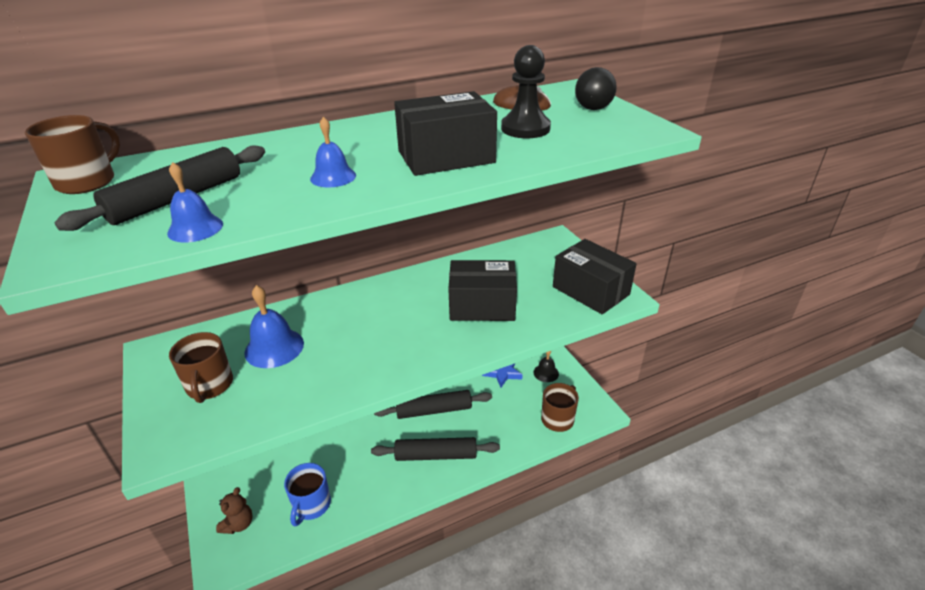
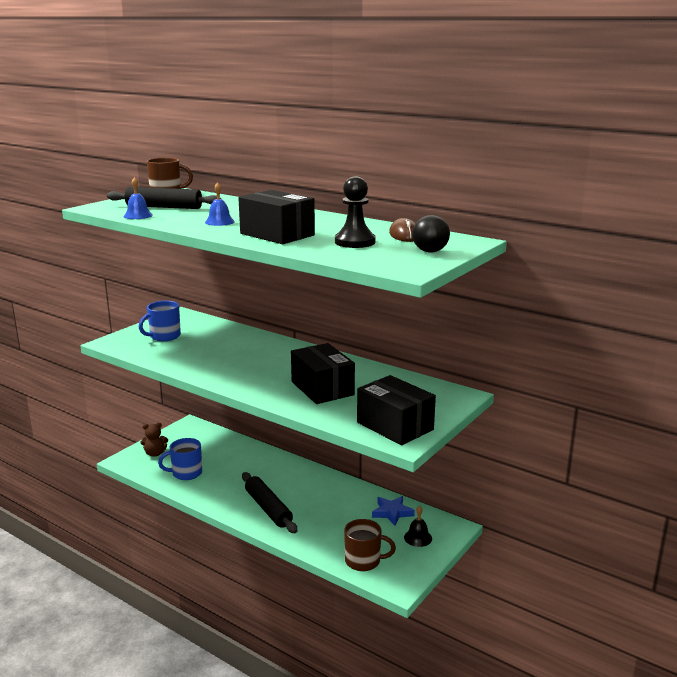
camera: 60 degrees right, 15 degrees down
(209, 385) = (164, 336): brown mug -> blue mug
(274, 347) = (210, 340): blue bell -> none
(434, 410) = (313, 492): black rolling pin -> none
(590, 290) = (395, 426): black box -> black box turned 60 degrees counterclockwise

